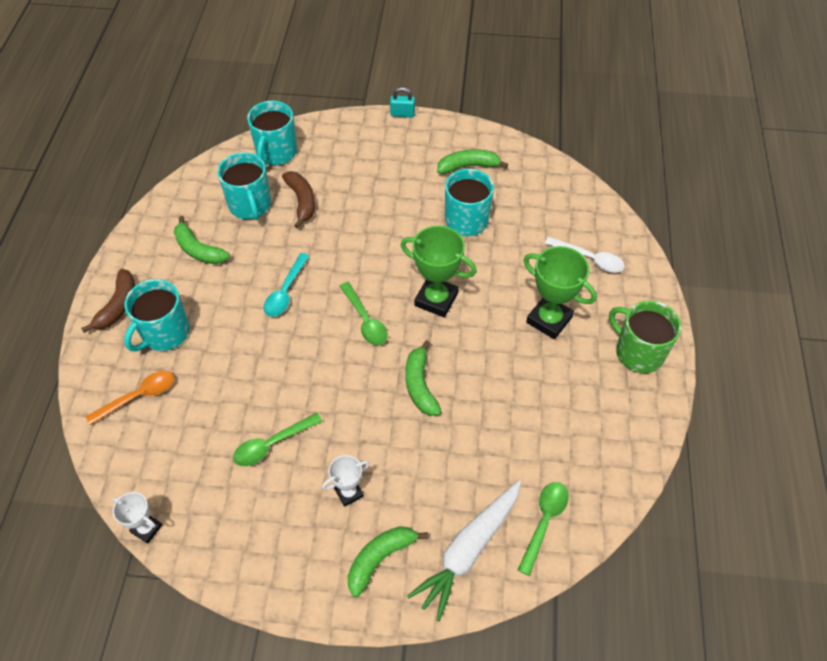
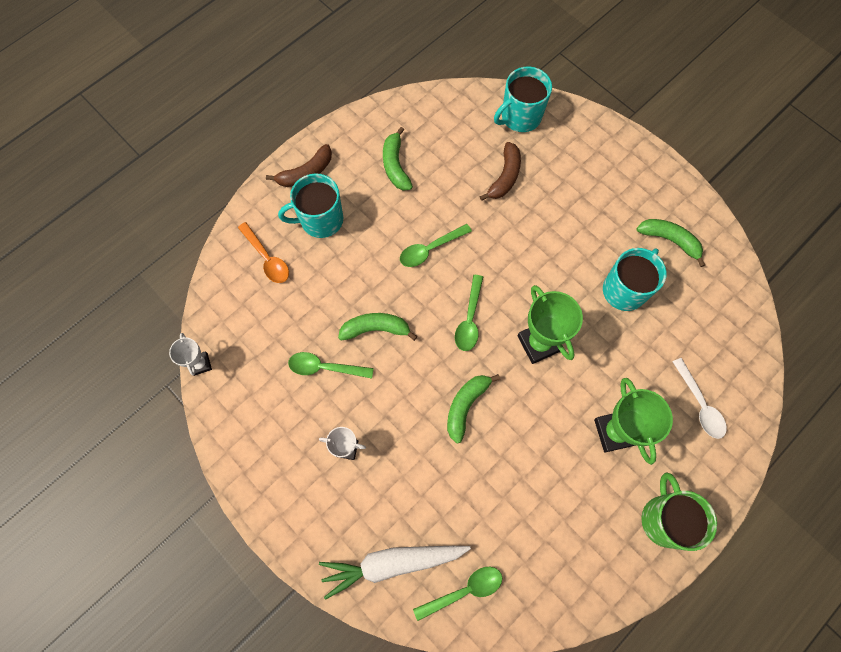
camera: 40 degrees right, 15 degrees up
(138, 396) = (267, 258): orange spoon -> orange spoon turned 45 degrees clockwise
(250, 205) = (463, 152): turquoise mug -> none
(285, 291) = (430, 249): turquoise spoon -> green spoon
(380, 558) = (328, 516): green banana -> green banana (376, 329)
(402, 114) = (655, 149): turquoise padlock -> none

